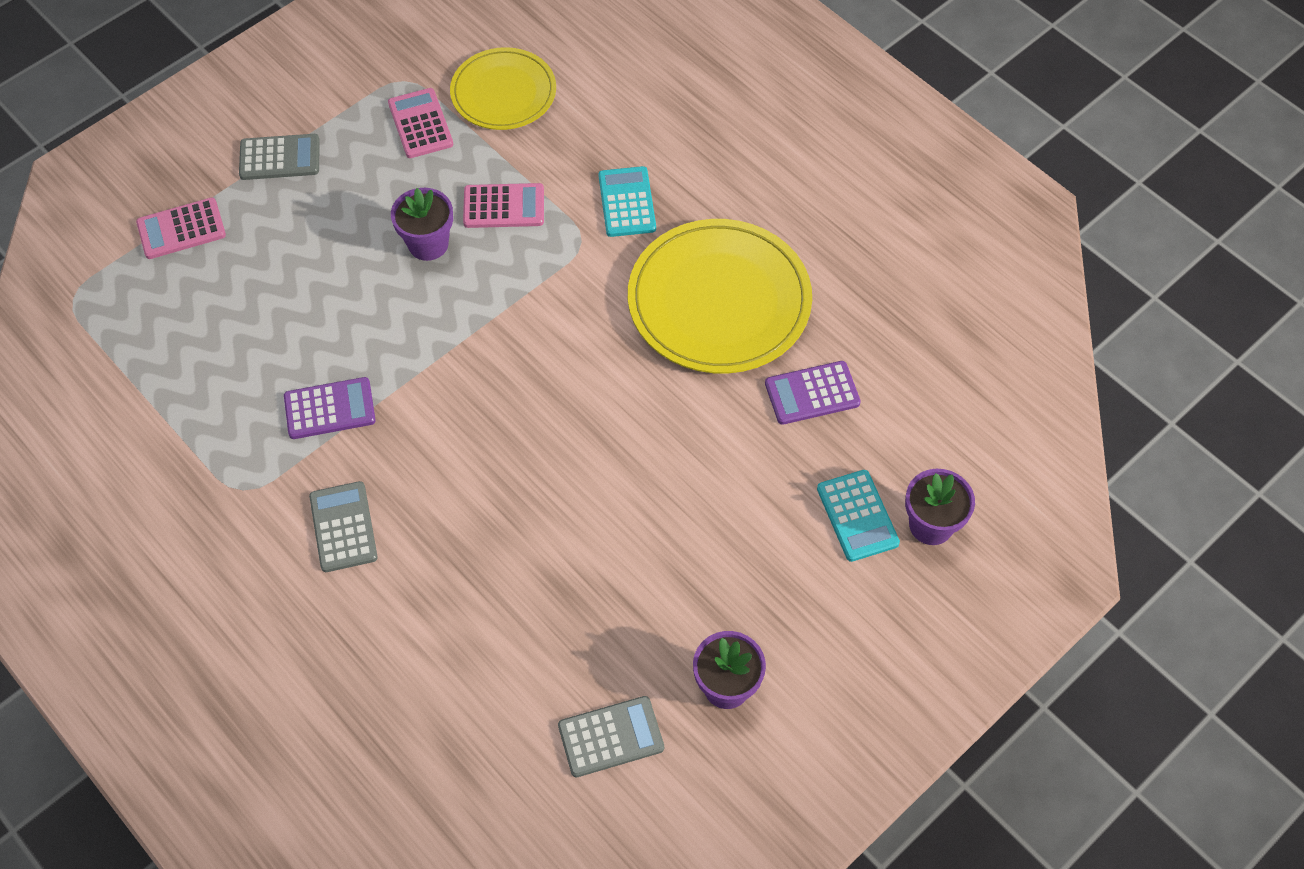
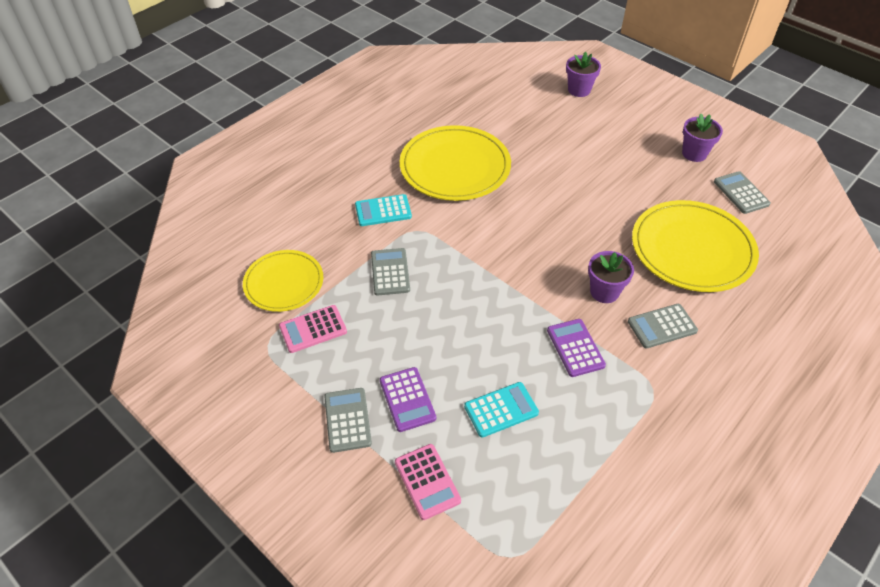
camera: 95 degrees left, 10 degrees down
(428, 244) = (426, 310): purple flower pot -> purple flower pot (604, 292)
(487, 613) = (692, 249): none -> yellow plate
(504, 206) = (390, 272): pink calculator -> grey calculator
(812, 393) = (511, 130): purple calculator -> purple calculator (407, 399)
(857, 516) = (581, 113): turquoise calculator -> turquoise calculator (501, 410)

